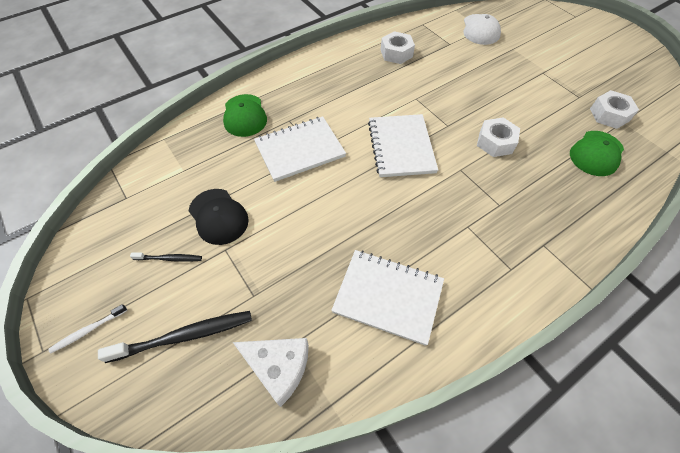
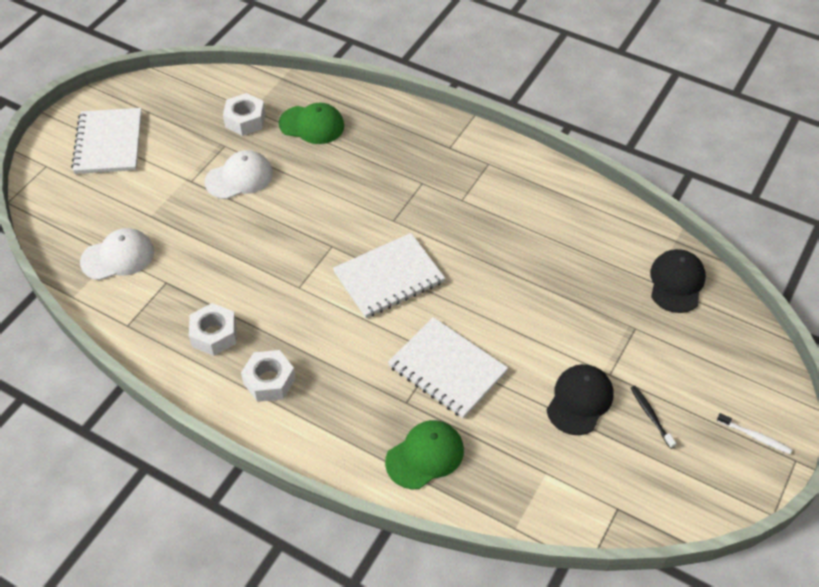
camera: 115 degrees left, 5 degrees down
(184, 336) = (703, 359): black toothbrush -> none
(278, 368) = (676, 282): white cheese -> black cap
(388, 296) = (569, 234): white notebook -> white notebook (108, 143)
(495, 142) = (337, 201): white nut -> white nut (269, 381)
(539, 96) = (239, 177): none -> white cap

